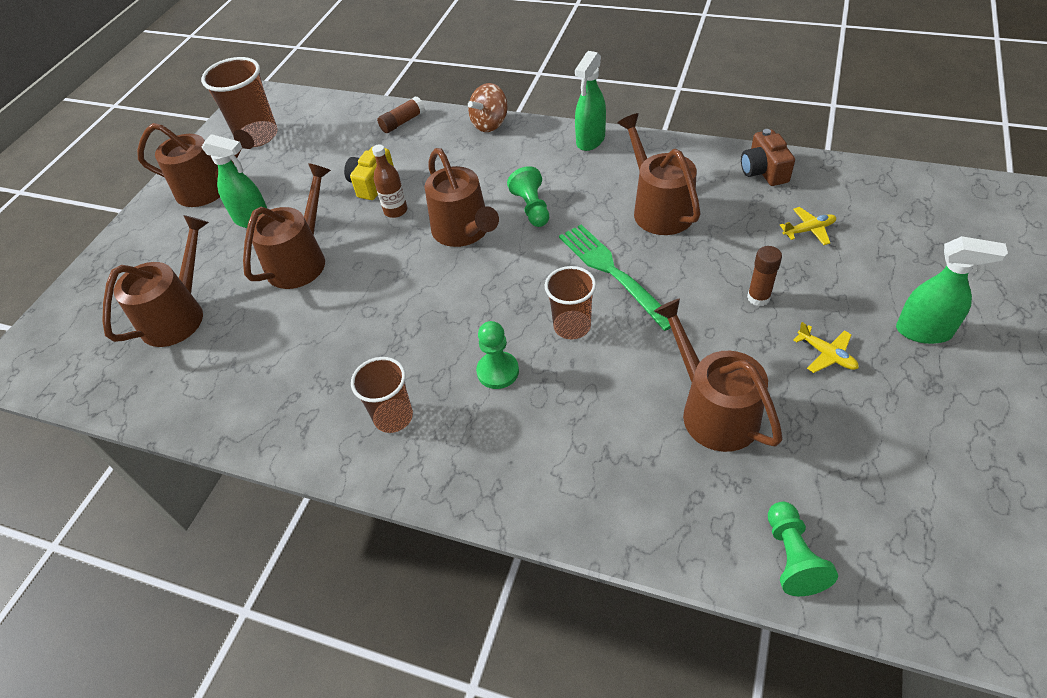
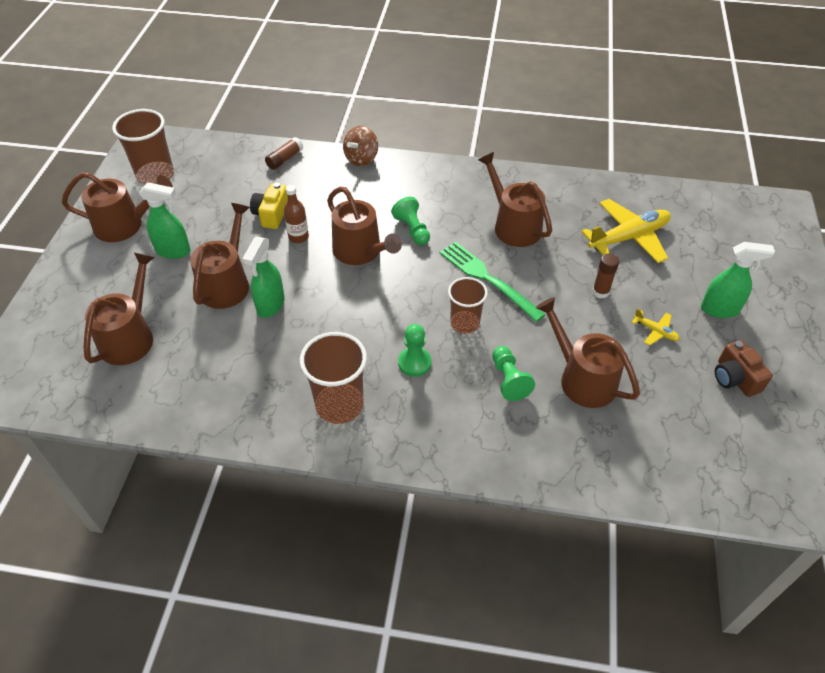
camera: 15 degrees left, 0 degrees up
(393, 417) = (339, 405): brown cup -> brown cup, size x1.51
(590, 140) = (448, 171): green spray bottle -> green spray bottle (270, 305)
(763, 171) = (588, 192): brown camera -> brown camera (735, 378)
(792, 557) = (654, 476): green pawn -> green pawn (509, 380)
(809, 230) = (629, 237): yellow plane -> yellow plane, size x2.20

